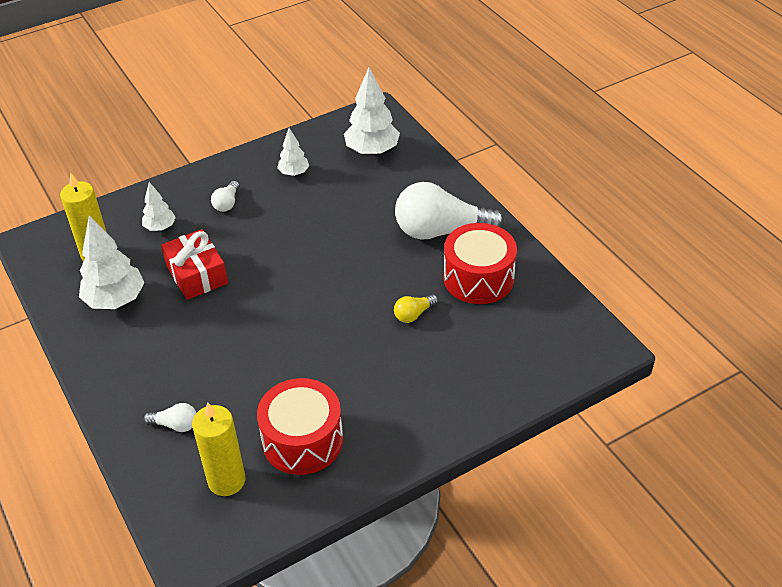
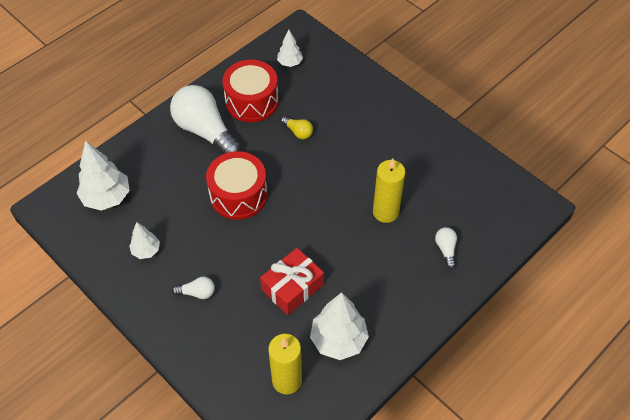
camera: 105 degrees left, 10 degrees up
(160, 227) = (240, 338): white tree -> white tree (290, 63)
(226, 480) = (477, 204): yellow candle -> yellow candle (385, 212)
(302, 440) = (430, 170): red drum -> red drum (238, 195)
(441, 231) = (205, 131): white light bulb -> white light bulb turned 150 degrees clockwise

